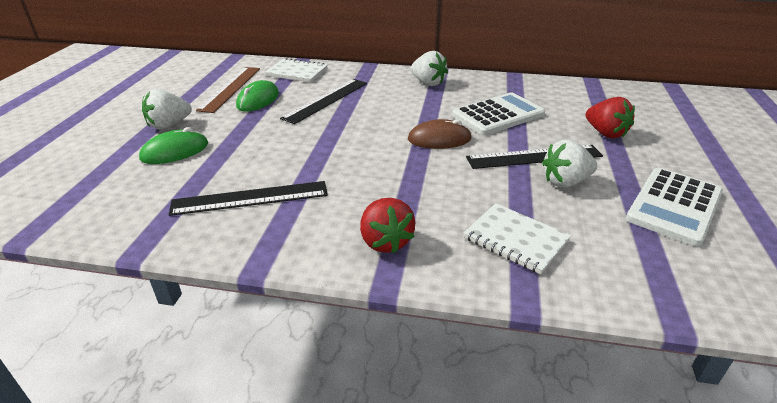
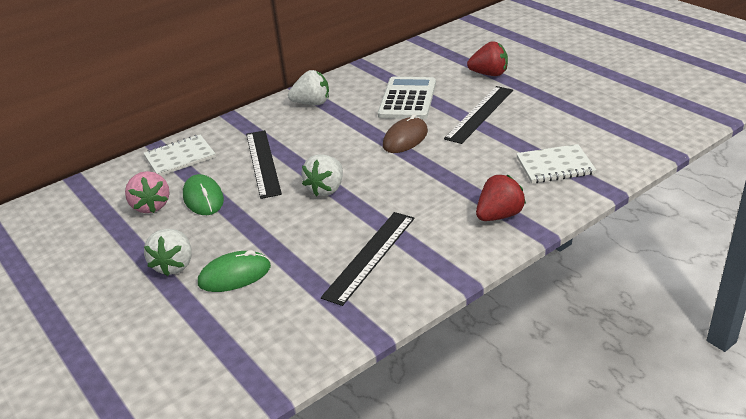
camera: 45 degrees left, 0 degrees up
(175, 151) = (234, 275): green mouse -> green mouse turned 60 degrees clockwise
(230, 88) = (151, 206): brown ruler -> pink strawberry
(385, 241) = (499, 215): red strawberry -> red strawberry turned 60 degrees counterclockwise
(565, 182) = (521, 118): white strawberry -> white strawberry (326, 189)
(674, 206) = (588, 97): white calculator -> none

